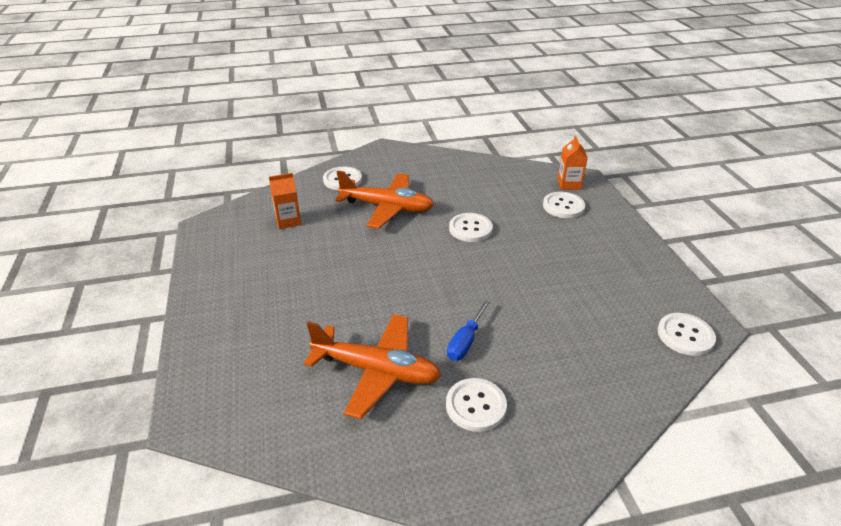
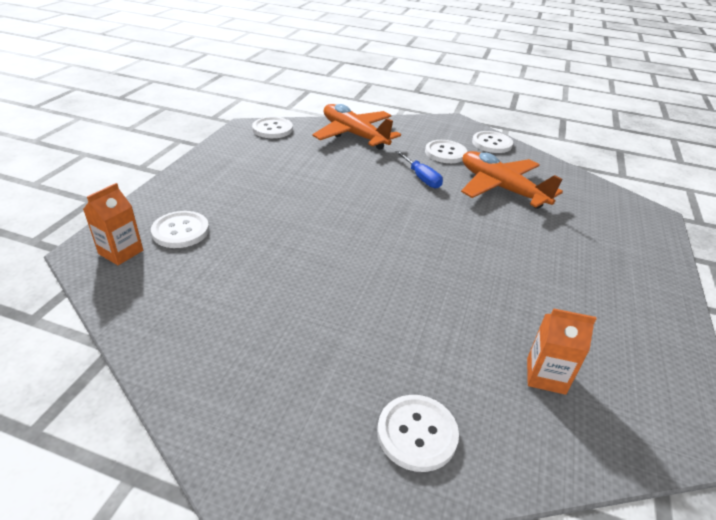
camera: 150 degrees left, 0 degrees up
(387, 207) = (385, 330): orange plane -> orange plane (354, 135)
(465, 342) = (421, 178): blue screwdriver -> blue screwdriver turned 90 degrees clockwise
(470, 229) = (314, 252): white button -> white button (492, 143)

